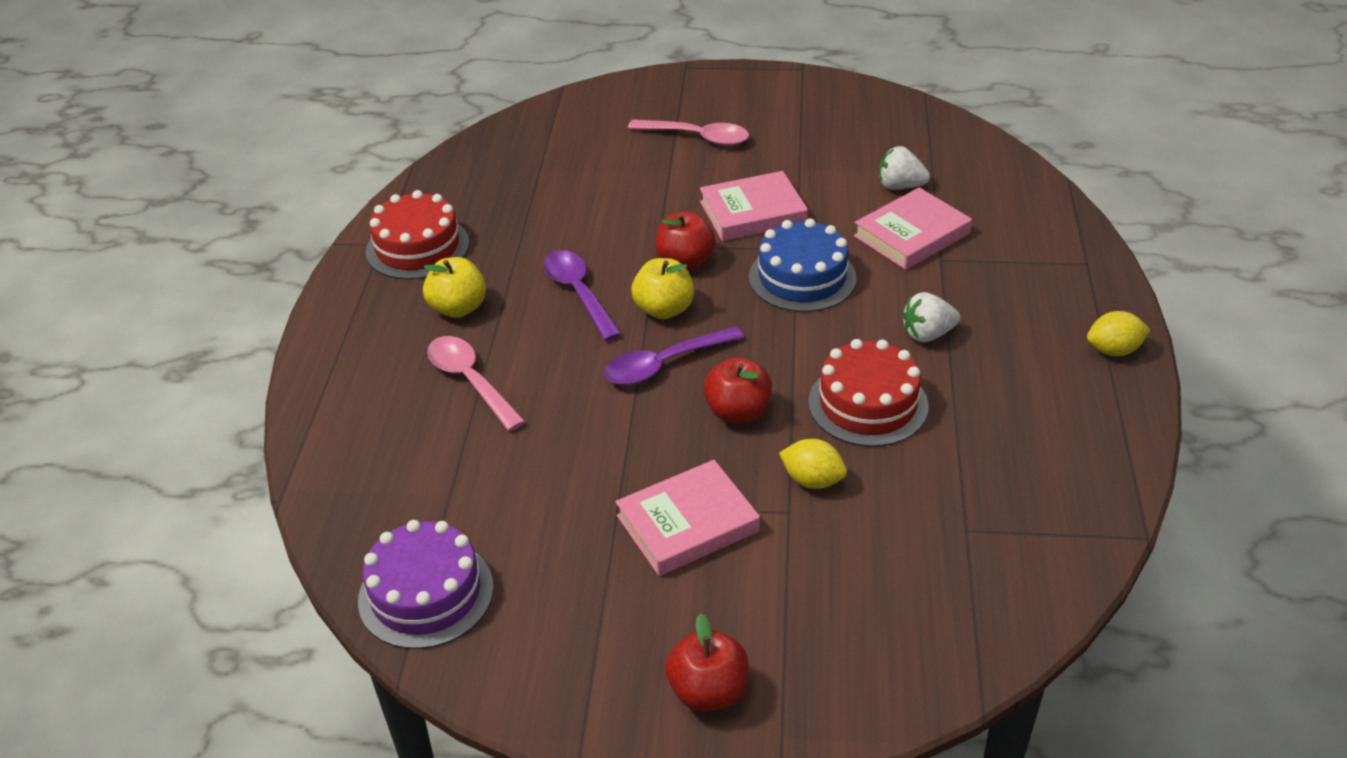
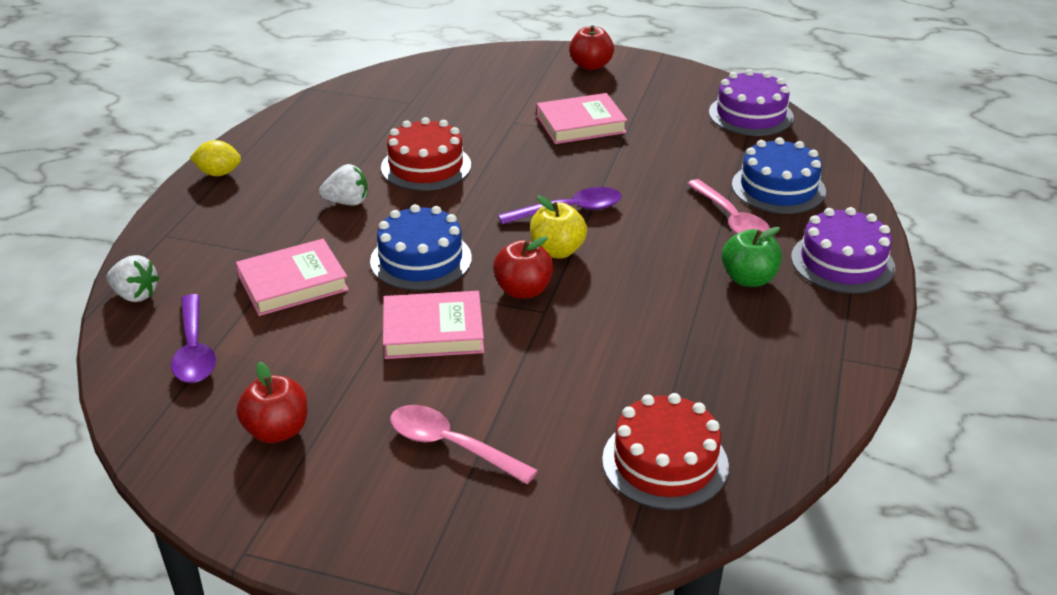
camera: 170 degrees left, 5 degrees down
(353, 344) = (842, 262): none -> purple cake
(406, 442) = (778, 188): none -> blue cake
(417, 247) = (800, 348): red cake -> red cake (665, 462)
(458, 308) = (748, 279): yellow apple -> green apple
(578, 293) = (633, 276): purple spoon -> purple spoon (194, 350)
(737, 412) = (523, 174): red apple -> red apple (277, 431)
(812, 480) = (490, 133): yellow lemon -> none
(900, 186) = (261, 336): white strawberry -> white strawberry (135, 295)

